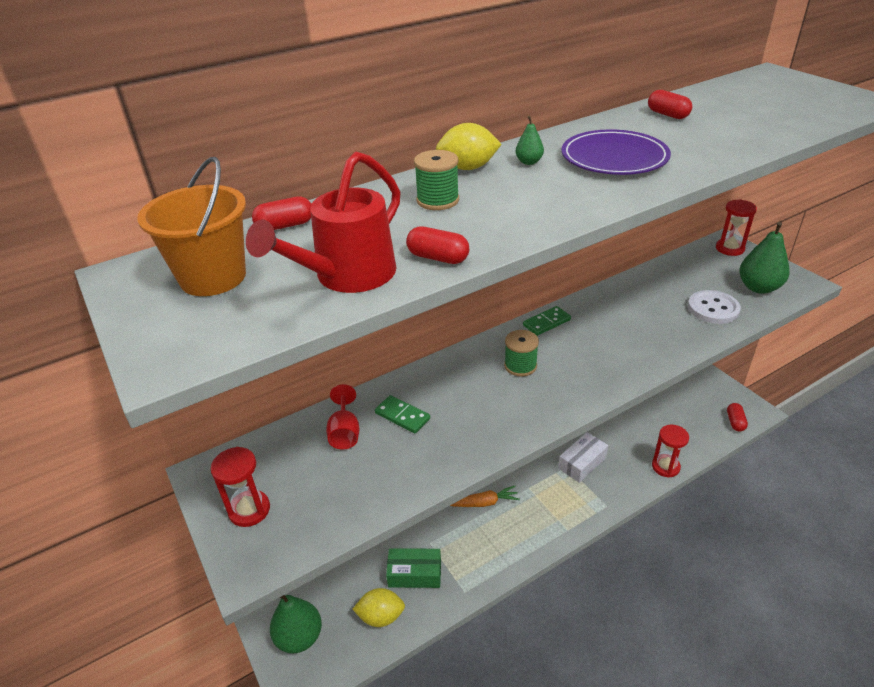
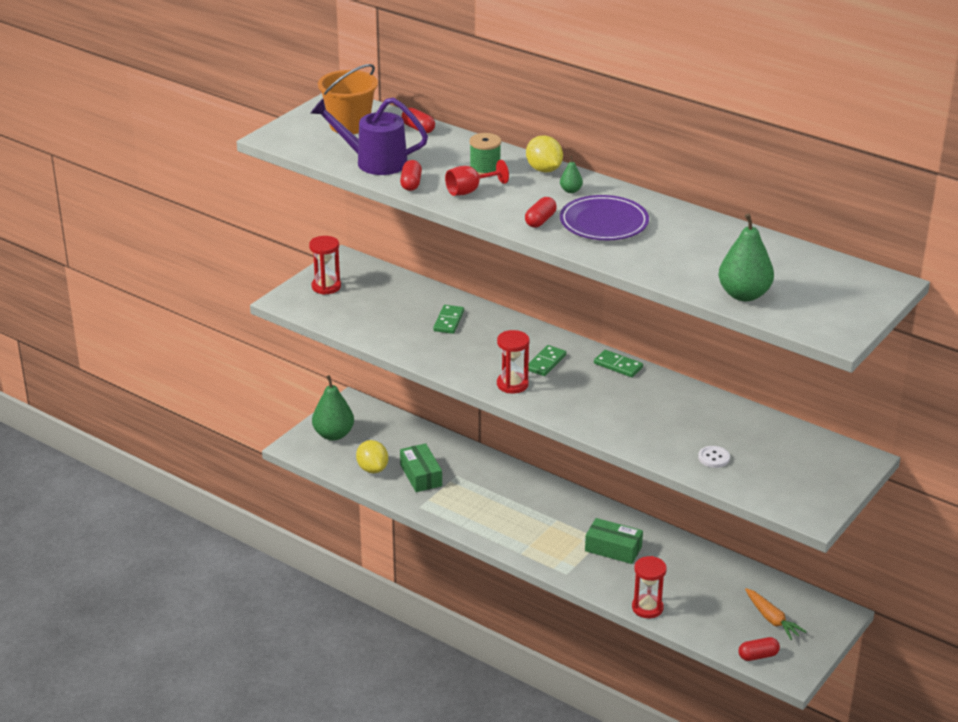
camera: 65 degrees right, 5 degrees down
(345, 432) = (416, 301): red goblet -> red goblet (470, 191)
(347, 276) = (373, 162): red watering can -> purple watering can
(484, 503) = (520, 496): orange carrot -> orange carrot (772, 619)
(520, 366) = (546, 362): green spool -> green domino
(582, 463) = (613, 549): white box -> green box
(667, 115) = (717, 237): red capsule -> red capsule (540, 220)
(713, 309) = (713, 458): white button -> white button, size x0.59
(729, 249) = (850, 462): red hourglass -> red hourglass (512, 384)
(758, 287) = (778, 485): green pear -> green pear (744, 294)

